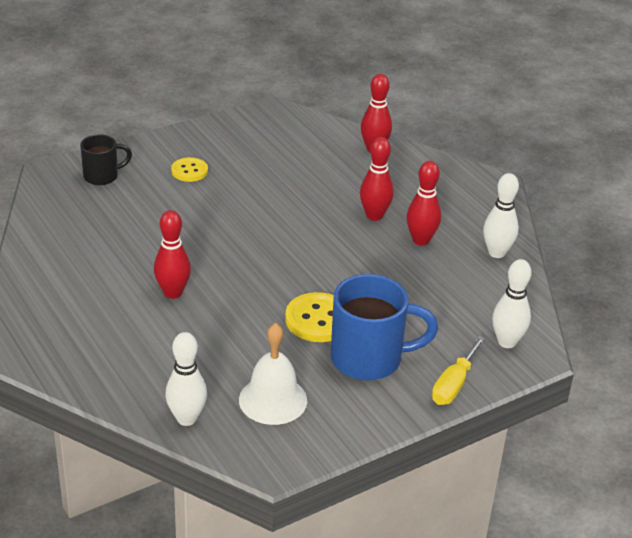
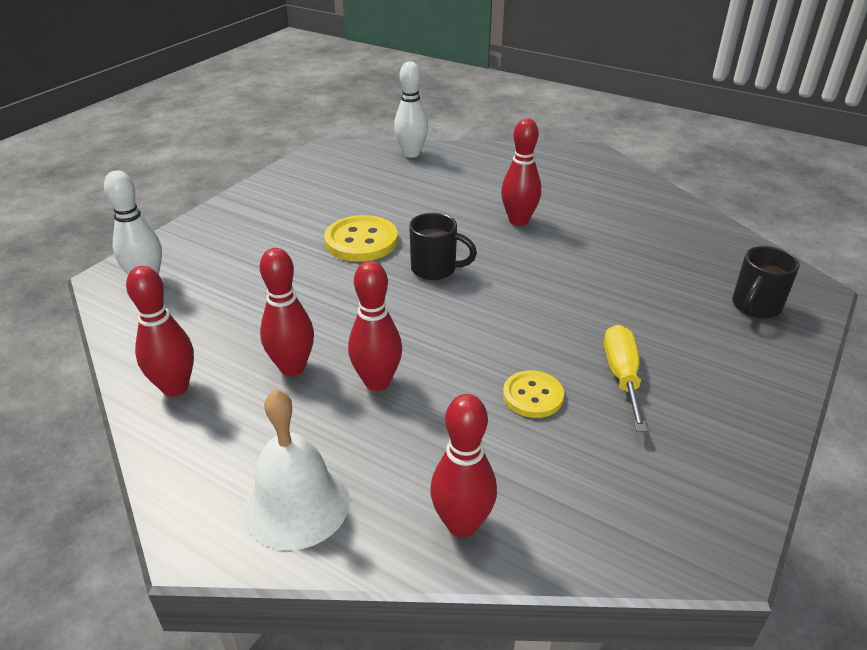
camera: 155 degrees right, 0 degrees up
(189, 171) = (676, 355): yellow button -> yellow button (533, 396)
(273, 400) = (356, 179): white bell -> white bell (296, 504)
(280, 273) = (435, 269): none -> black mug
(369, 359) = (290, 226): blue mug -> none
(453, 385) = (198, 230): yellow screwdriver -> yellow screwdriver (622, 376)
(496, 253) = (175, 387): white bowling pin -> red bowling pin

